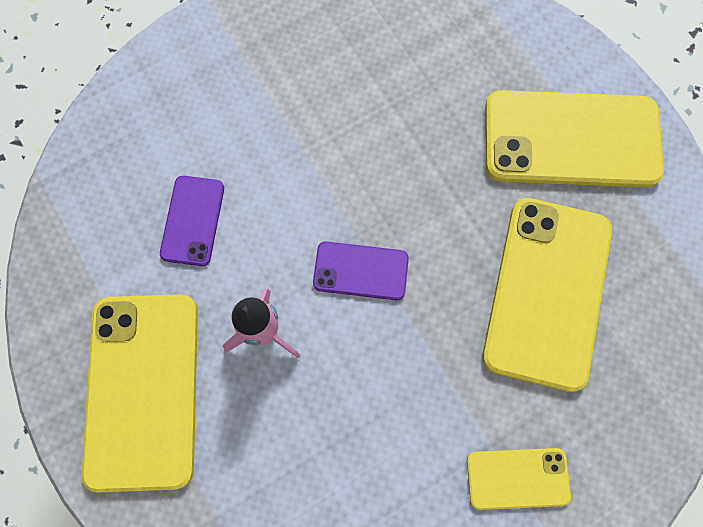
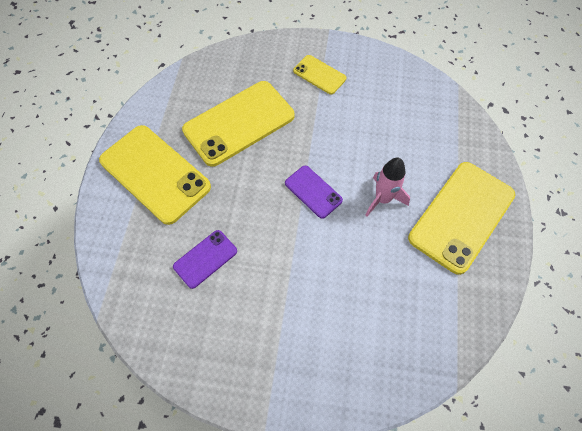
camera: 140 degrees left, 10 degrees down
(192, 220) = (380, 281): purple phone -> purple phone (205, 259)

